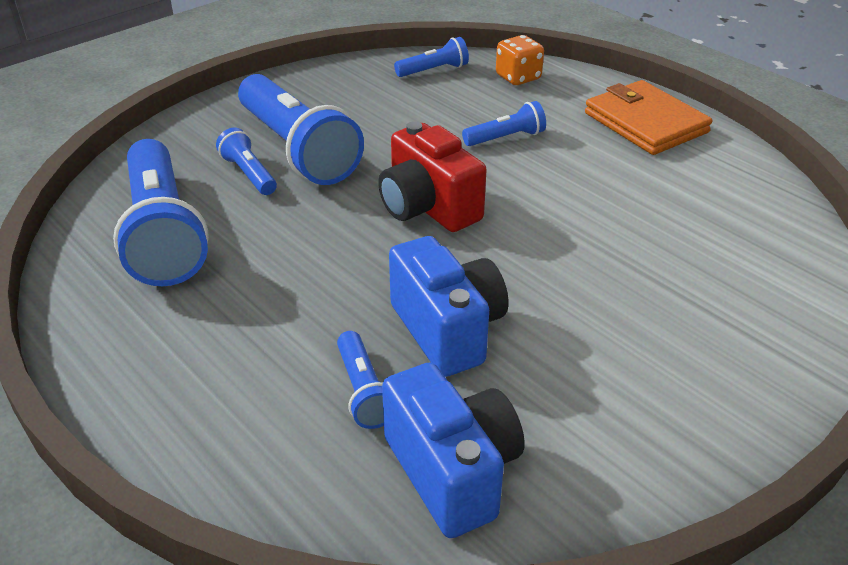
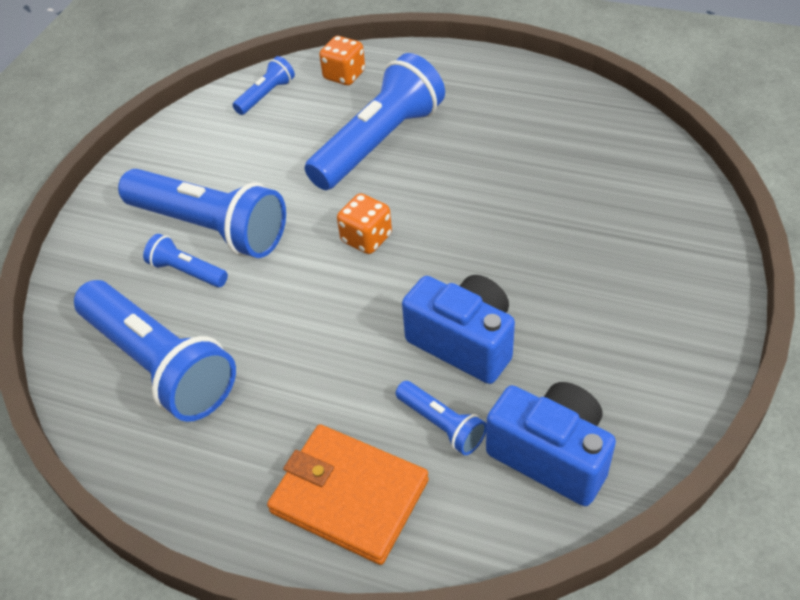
camera: 25 degrees left, 10 degrees up
(428, 208) = (366, 238): red camera -> orange dice
(506, 138) = (379, 143): blue flashlight -> blue flashlight, size x2.14
(645, 123) = (477, 83): orange wallet -> orange wallet (349, 496)

